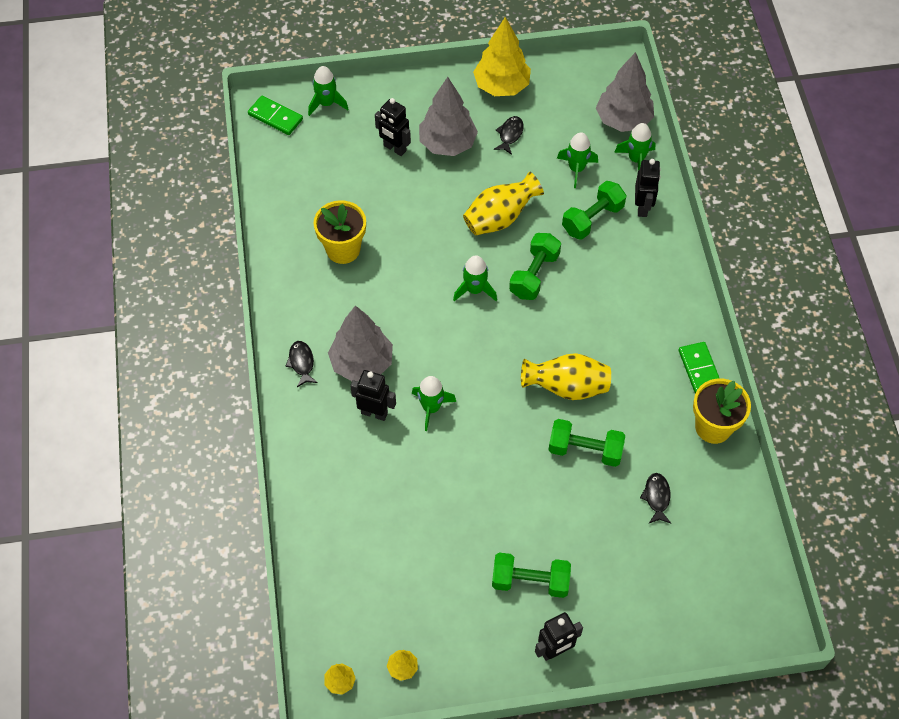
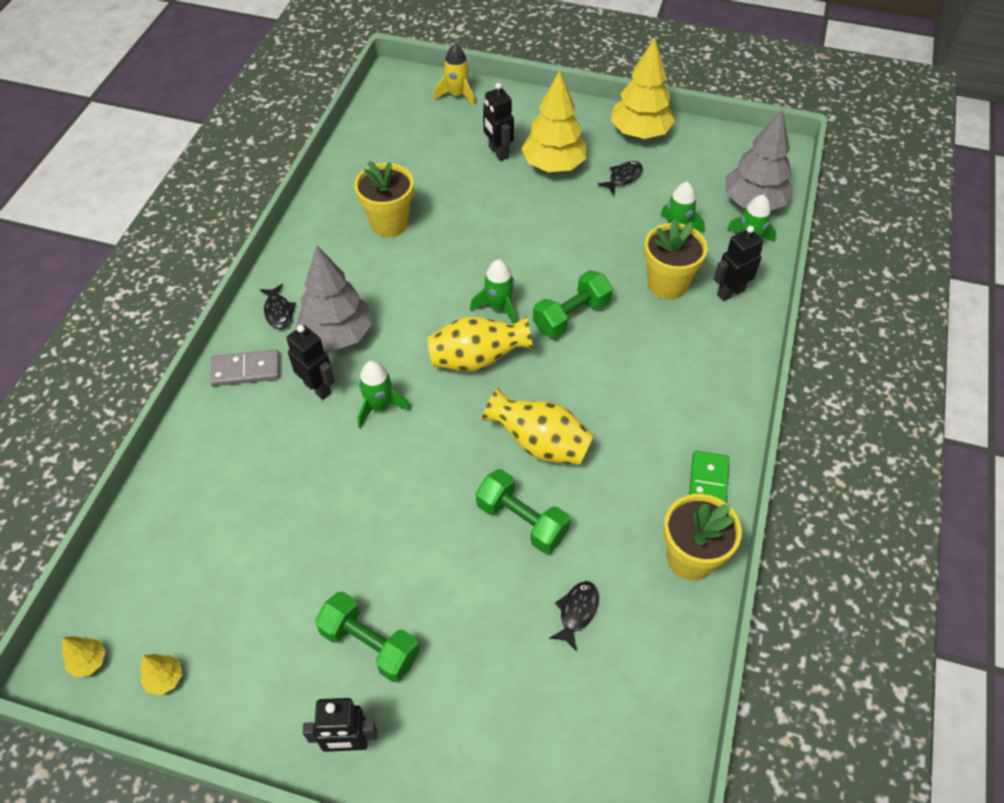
camera: 25 degrees right, 5 degrees down
(275, 117) = (402, 91): green domino -> none
(301, 363) = (278, 311): black fish -> black fish turned 150 degrees clockwise
(308, 422) = (246, 370): none -> grey domino
(326, 103) = (457, 95): green rocket -> yellow rocket
(447, 144) = (554, 165): grey tree -> yellow tree
(500, 218) = (567, 249): yellow vase -> yellow vase (477, 359)
(592, 219) = (667, 284): green dumbbell -> yellow flower pot
(642, 207) = (730, 292): black robot -> black robot turned 150 degrees counterclockwise

